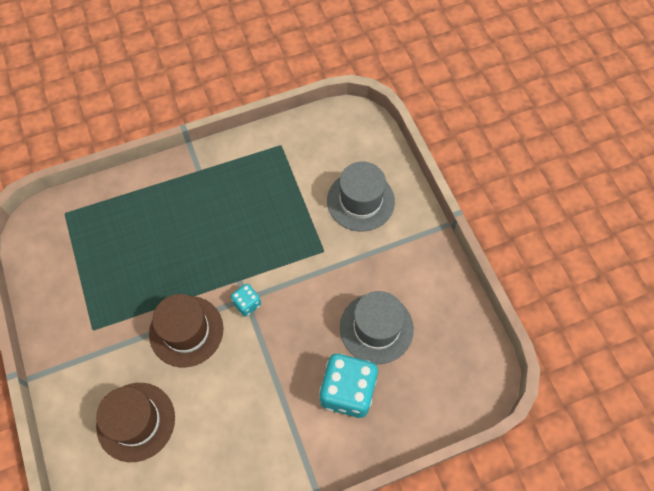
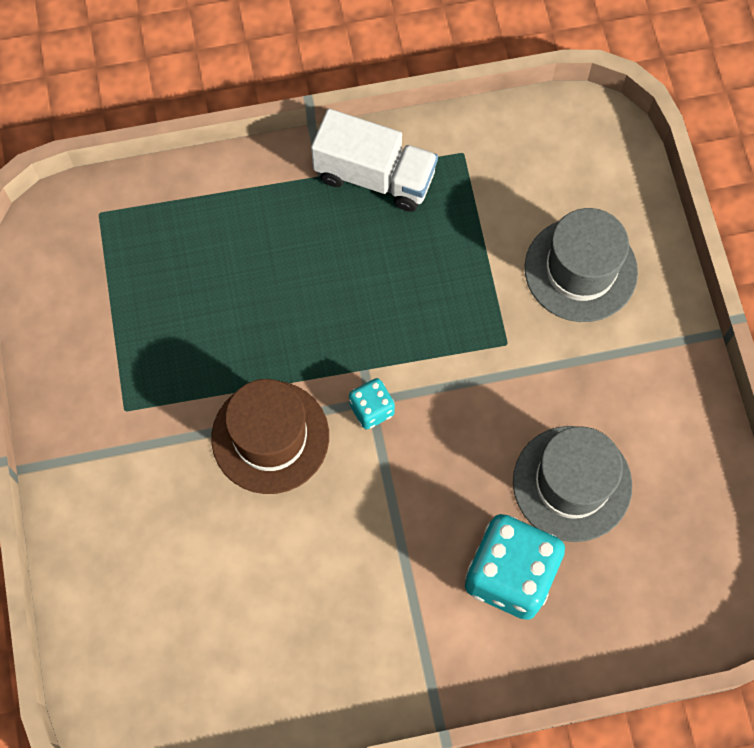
camera: 10 degrees right, 5 degrees up
(136, 421) = (176, 564): brown hat -> none
(230, 166) = (374, 176): none -> white truck

